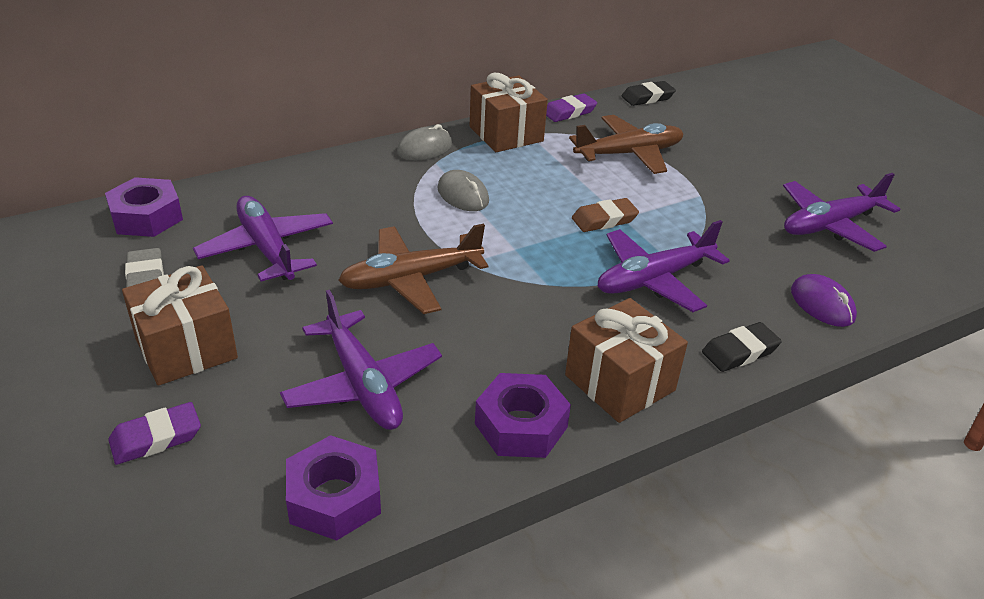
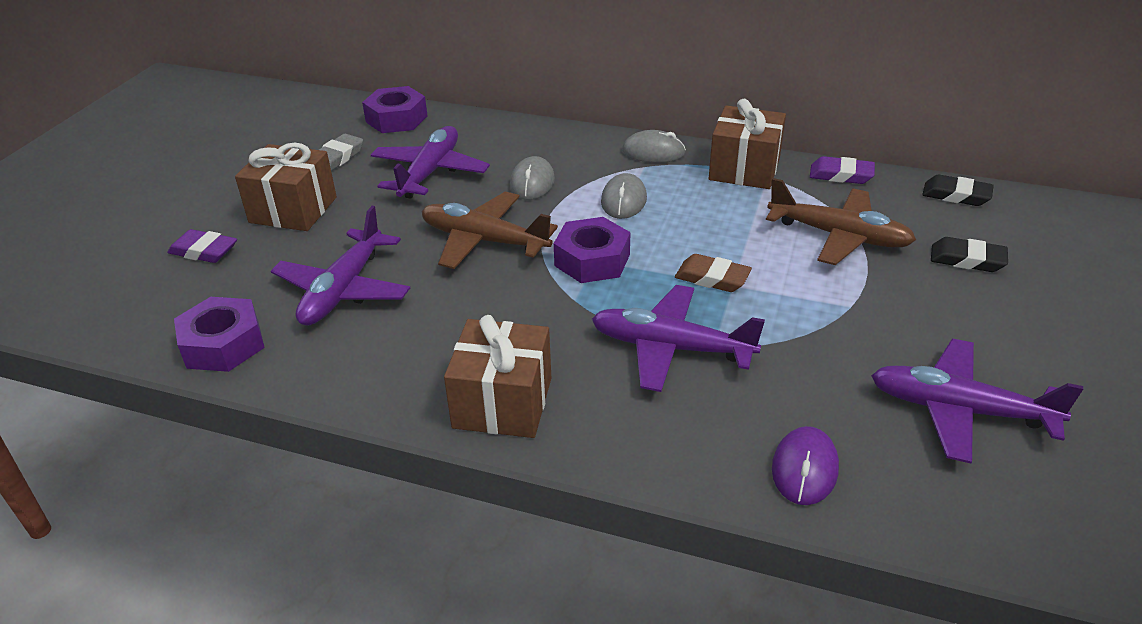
camera: 50 degrees right, 0 degrees up
(371, 215) = (532, 182): none -> grey mouse
(521, 425) = (387, 381): purple nut -> purple nut (592, 260)
(740, 351) = (643, 450): black eraser -> black eraser (967, 259)

